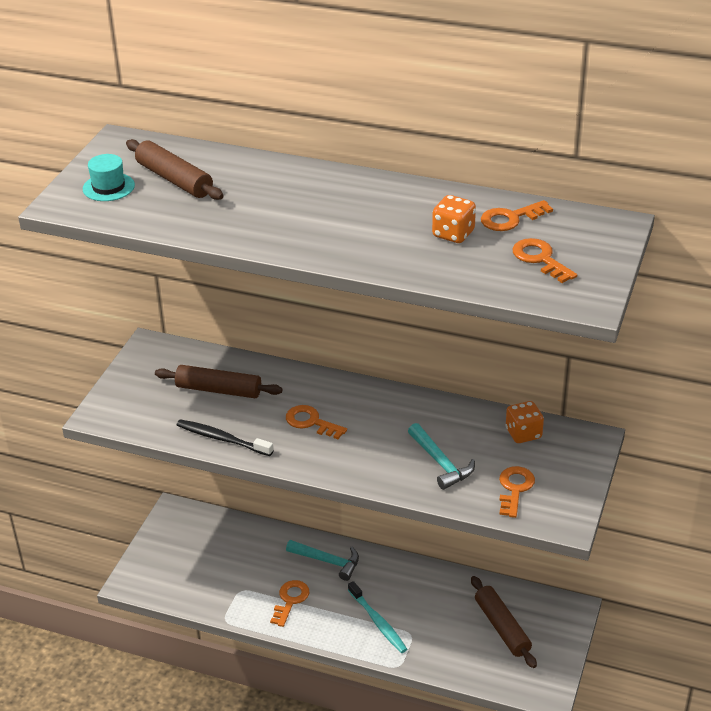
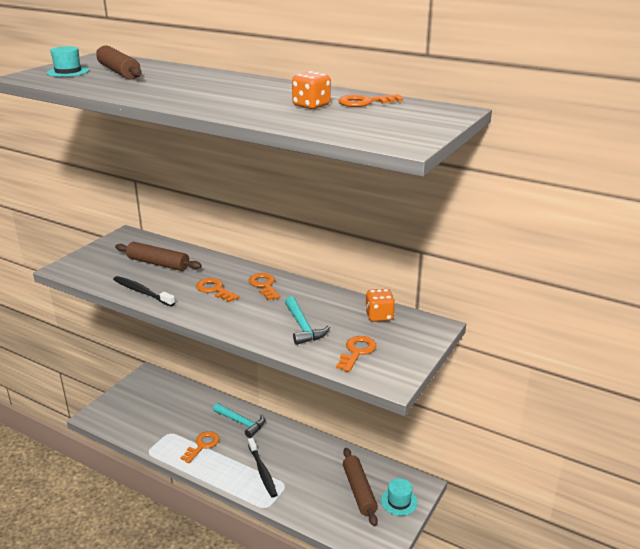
camera: 10 degrees right, 10 degrees down
(378, 622) = (262, 471): turquoise toothbrush -> black toothbrush
(540, 259) = (377, 121): orange key -> orange key (264, 285)
(552, 633) = (399, 501): none -> turquoise hat

